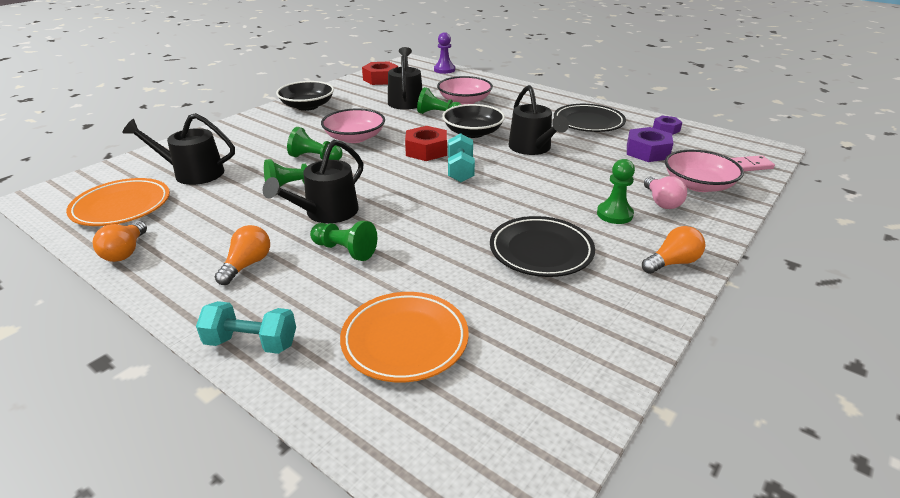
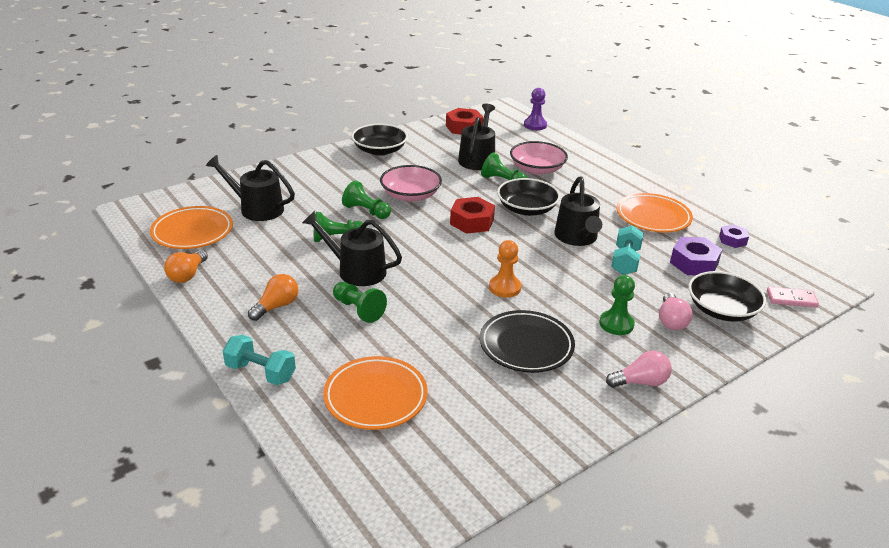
camera: 15 degrees right, 0 degrees up
(327, 212) = (356, 270): black watering can -> black watering can turned 60 degrees clockwise
(460, 170) = (494, 249): turquoise dumbbell -> turquoise dumbbell (625, 261)
(489, 201) = (504, 287): none -> orange pawn
(588, 122) = (653, 217): black plate -> orange plate
(672, 263) = (640, 382): orange light bulb -> pink light bulb
(698, 185) = (721, 310): pink bowl -> black bowl

